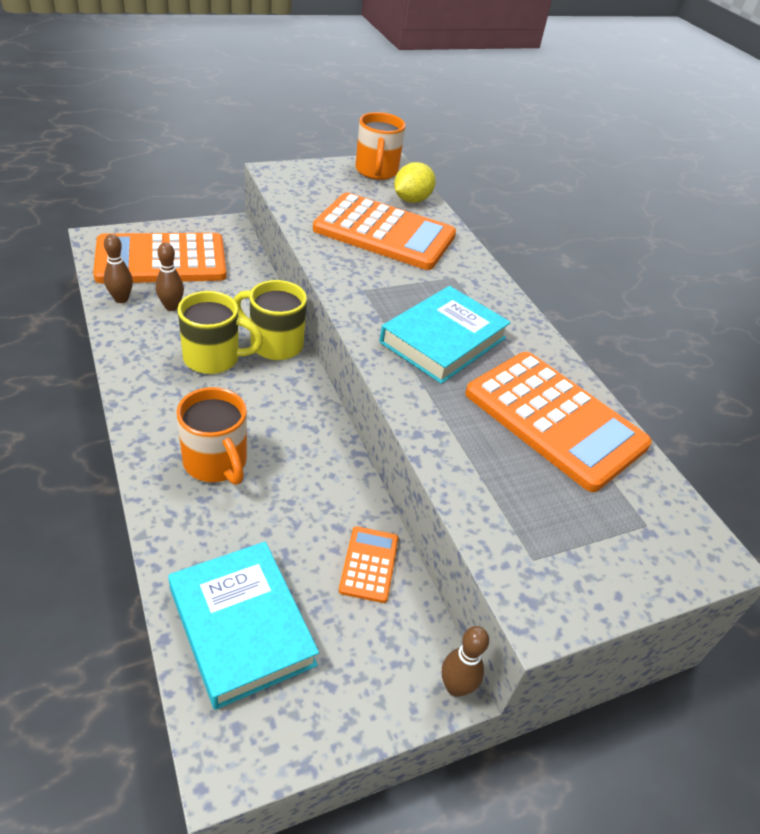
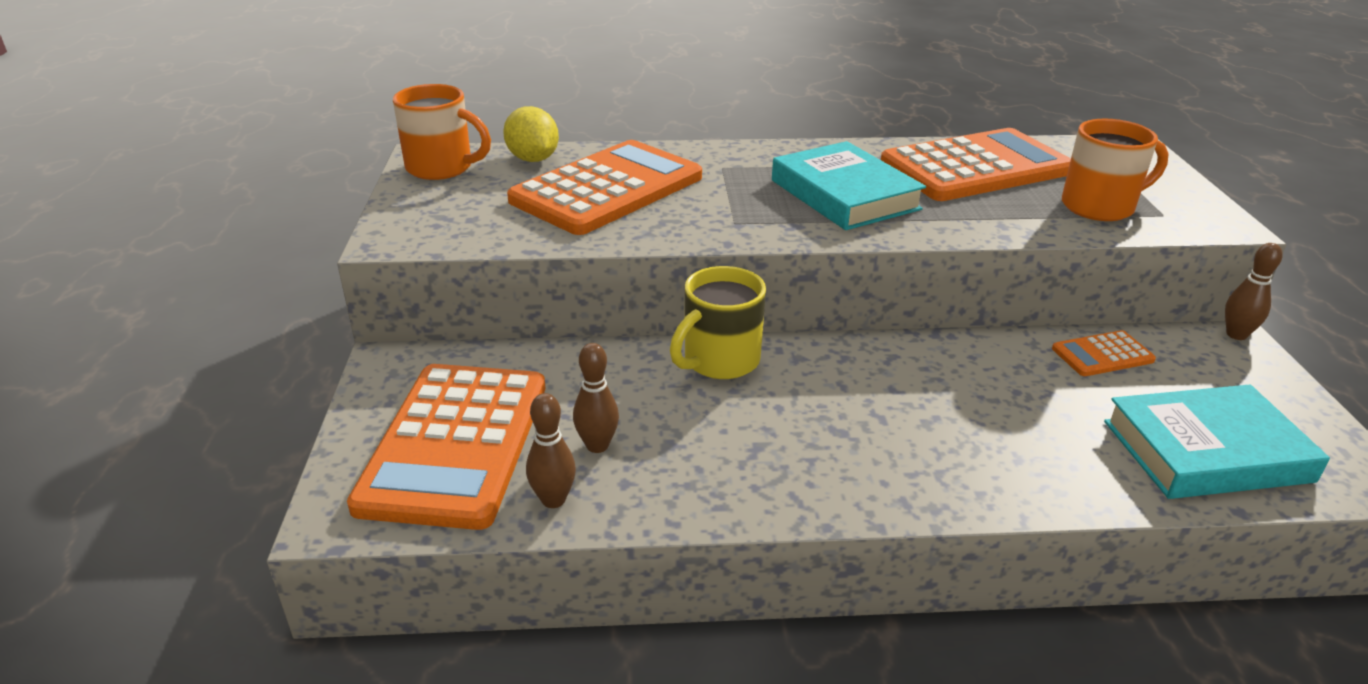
camera: 65 degrees left, 10 degrees down
(214, 358) = (739, 417): yellow mug -> none
(216, 463) = (954, 440): orange mug -> orange mug (1100, 207)
(369, 564) = (1102, 354): orange calculator -> orange calculator turned 45 degrees counterclockwise

